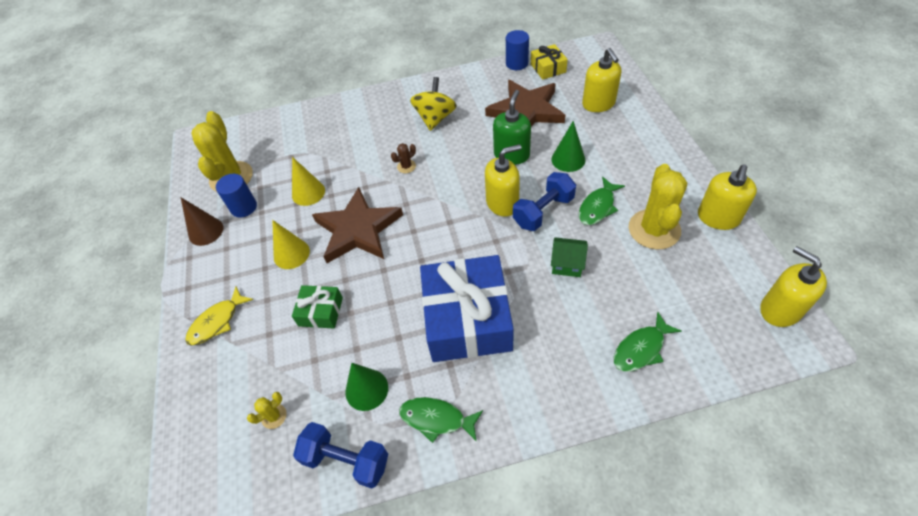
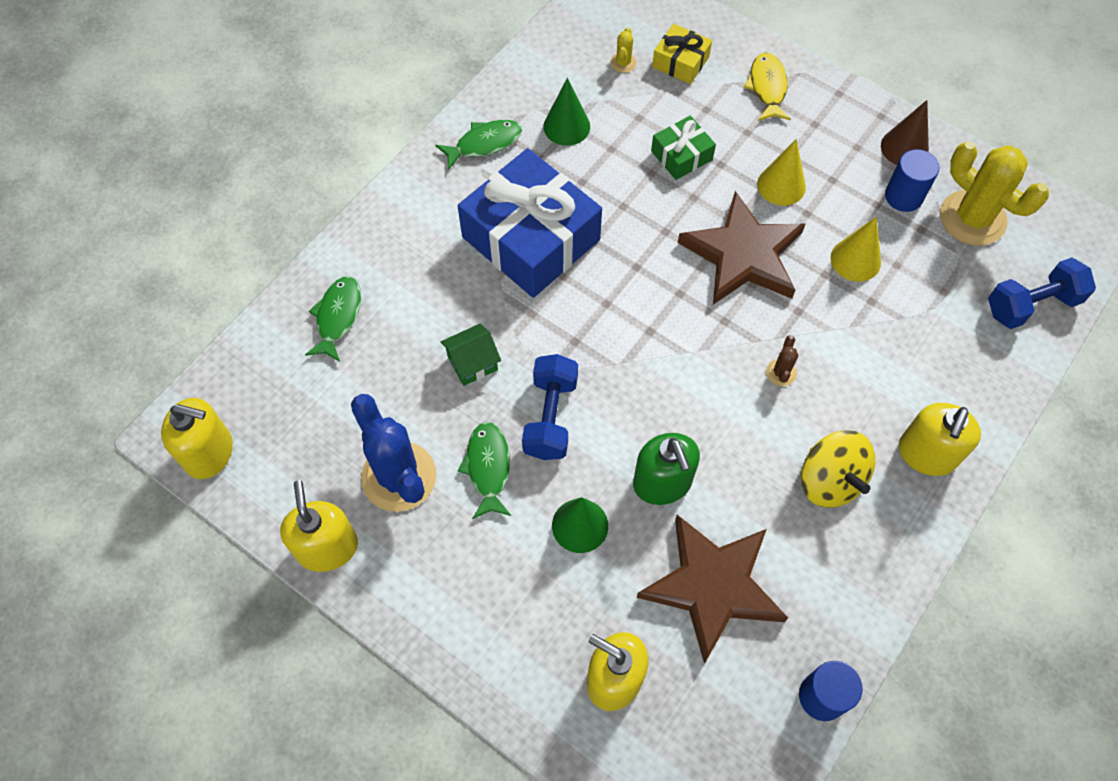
camera: 135 degrees right, 10 degrees up
(346, 460) = (531, 75): blue dumbbell -> blue dumbbell (1031, 305)
(502, 203) = (610, 397): yellow soap dispenser -> yellow soap dispenser (926, 454)
(548, 68) = (760, 720): yellow gift -> yellow gift (680, 62)
(654, 229) = (399, 476): yellow cactus -> blue cactus

